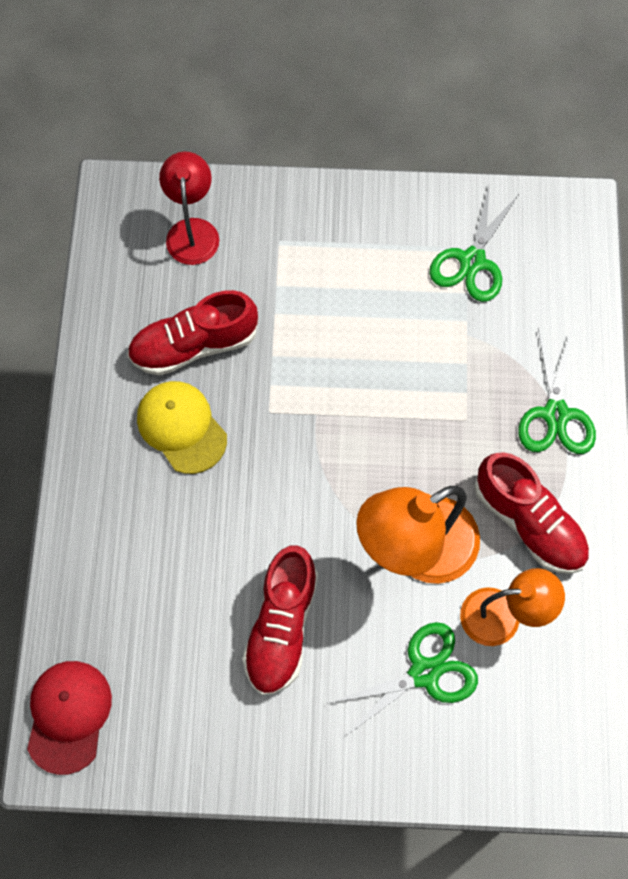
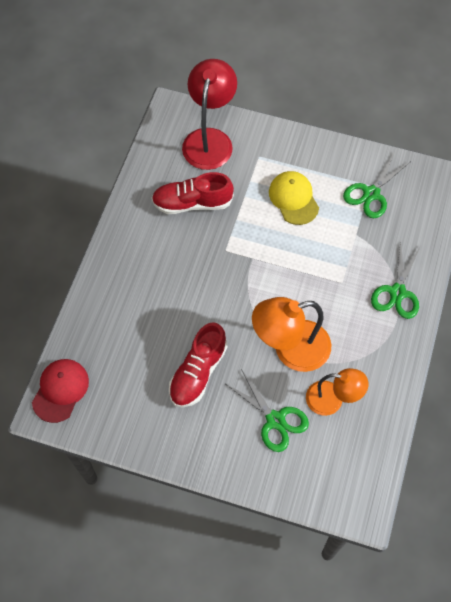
camera: 15 degrees right, 5 degrees down
(181, 427) = (172, 247): yellow cap -> yellow cap (293, 199)
(192, 231) = (209, 139): red lamp -> red lamp, size x1.57
(424, 673) = (275, 420): green scissors -> green scissors turned 60 degrees clockwise
(529, 522) = (363, 350): red shoe -> none

